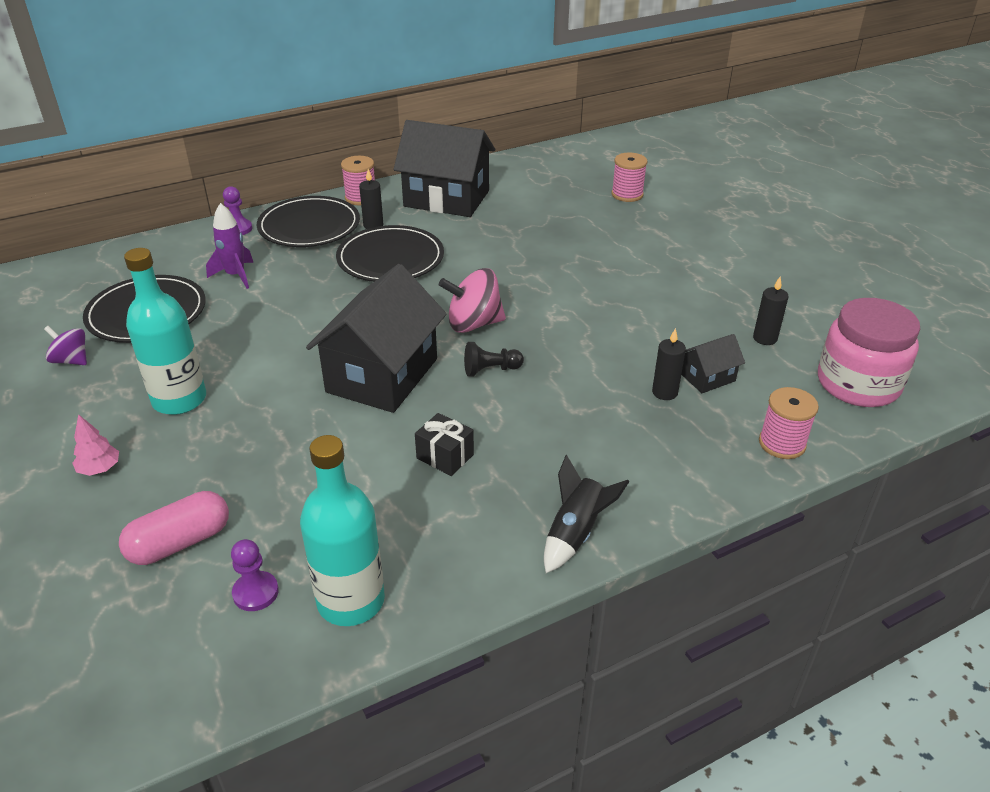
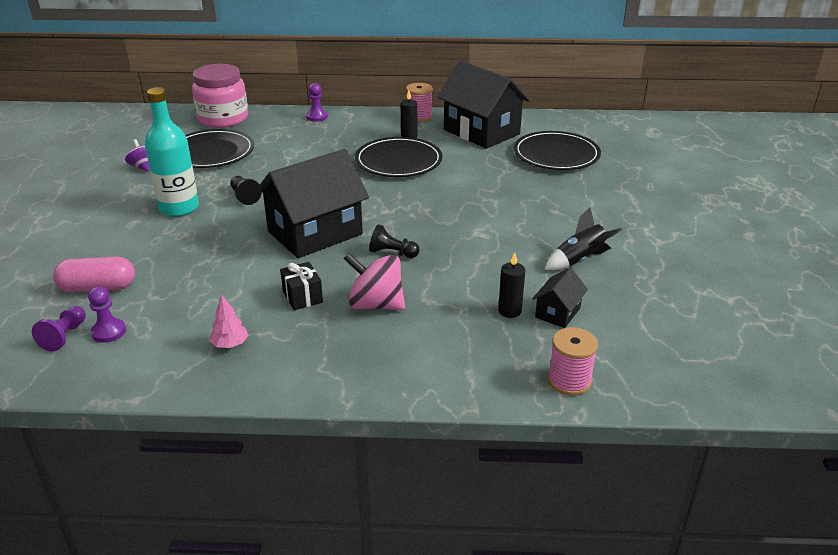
camera: 30 degrees right, 5 degrees down
(100, 469) = (98, 232): pink tree -> pink tree (230, 344)
(202, 623) = (64, 336): none -> purple pawn
(236, 275) = (286, 145): purple rocket -> none
(251, 358) = (244, 196): none -> black pawn
(309, 226) = (364, 126): black plate -> black plate (556, 154)
(351, 601) = (155, 359): turquoise bottle -> none
(473, 324) = (412, 220): pink spinning top -> pink spinning top (376, 304)
(575, 533) = (339, 378): black rocket -> black rocket (579, 260)
(627, 194) = (634, 163): pink spool -> none
(708, 377) = (557, 313): black house -> black house turned 60 degrees counterclockwise
(765, 338) = (641, 301): black candle -> none
(858, 384) = (692, 362): pink jar -> pink jar (223, 119)

